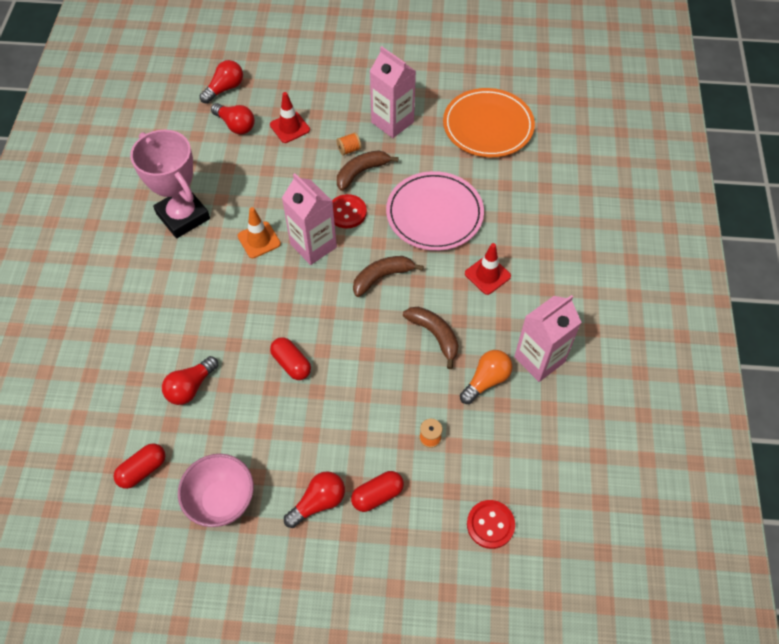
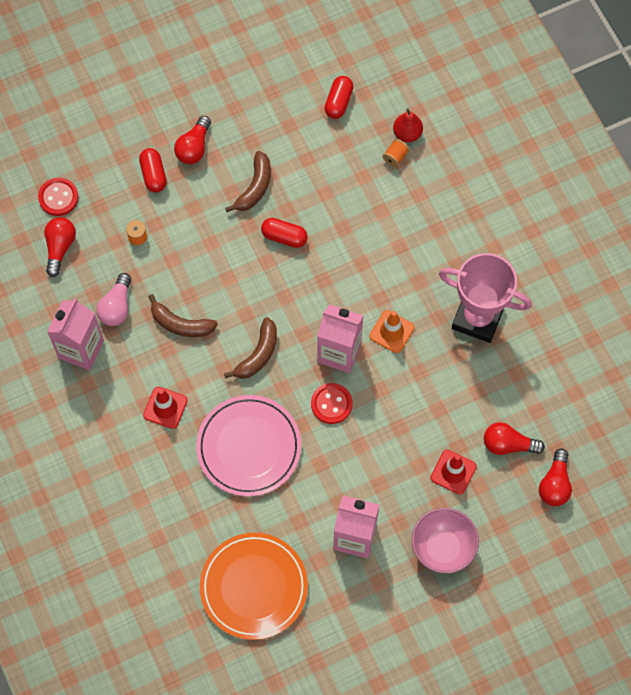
camera: 150 degrees right, 10 degrees up
(106, 400) = (407, 133): none -> red pear
(191, 387) = (350, 177): red light bulb -> red light bulb (60, 247)
(222, 501) = (265, 112): pink bowl -> pink bowl (442, 548)
(349, 149) = (376, 477): orange spool -> orange spool (395, 157)
(361, 172) = (347, 457): brown banana -> brown banana (255, 187)
(377, 495) = (153, 175): red capsule -> red capsule turned 45 degrees counterclockwise
(486, 381) = (117, 307): orange light bulb -> pink light bulb

